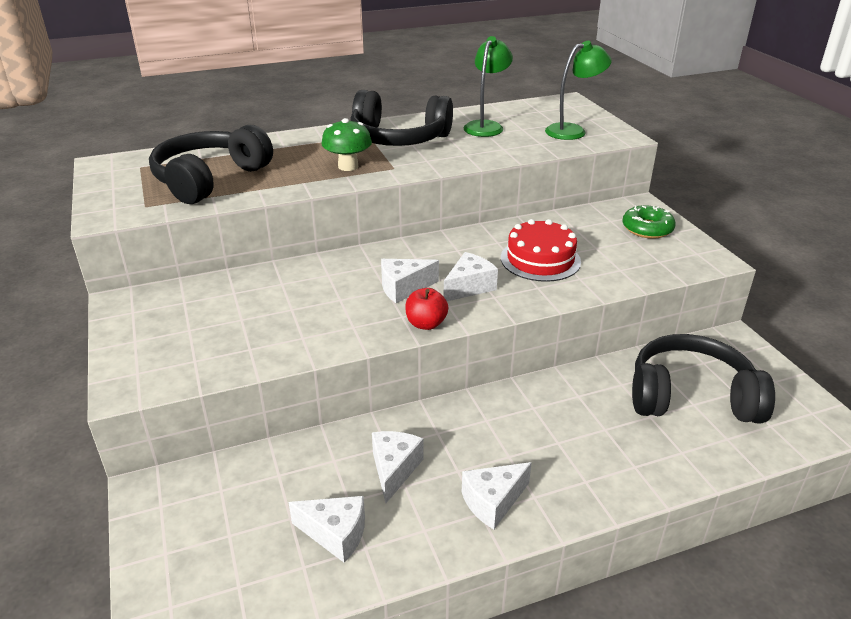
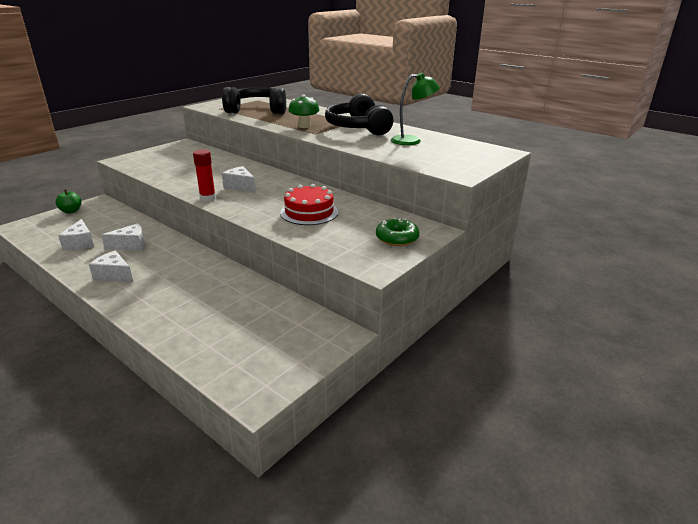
camera: 60 degrees right, 5 degrees down
(158, 537) = (71, 211): none -> green apple
(426, 324) = (208, 198): red apple -> red glue stick
(469, 287) = (256, 200): white cheese -> none
(573, 131) = (445, 161): green lamp -> none
(691, 397) = (250, 324): black headphones -> none

